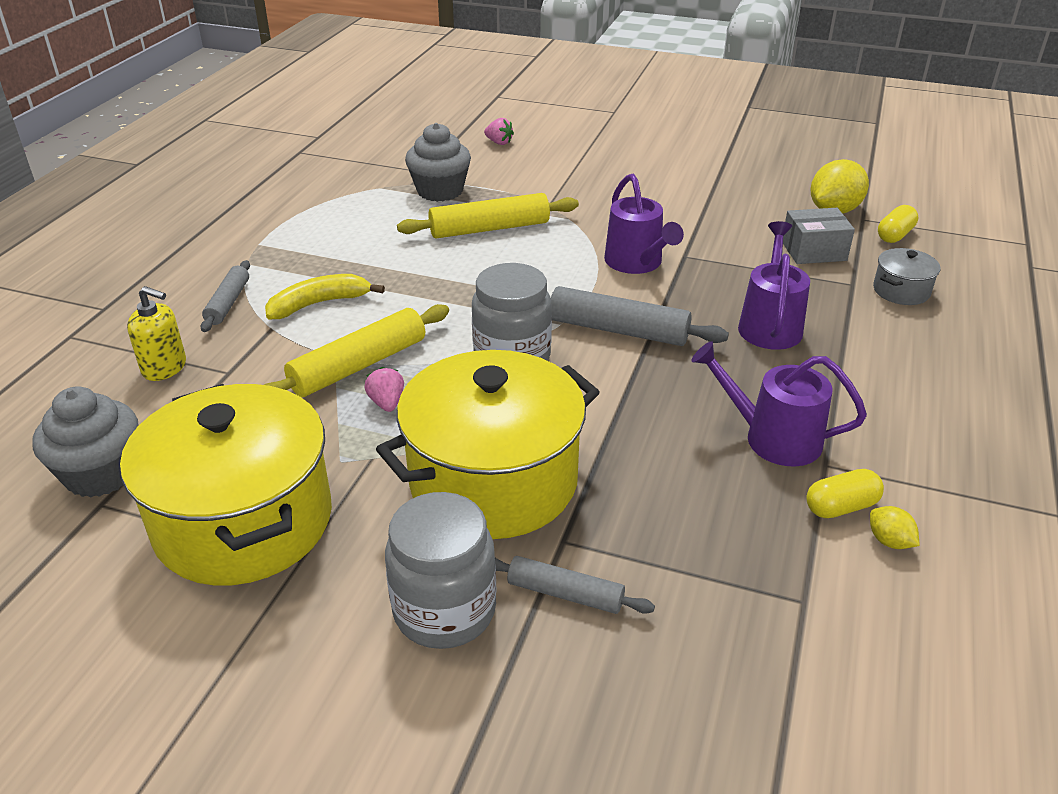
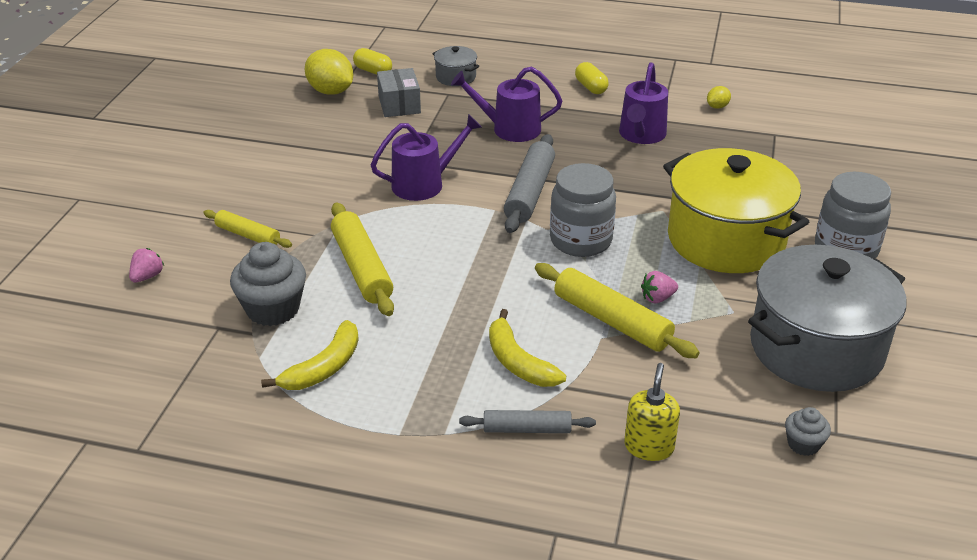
camera: 95 degrees left, 0 degrees up
(101, 473) = (803, 444): grey cupcake -> grey cupcake, size x0.52
(244, 521) = (816, 348): yellow pot -> grey pot
(355, 213) = (324, 367): none -> yellow banana
(551, 177) = (248, 235): none -> yellow rolling pin
(565, 593) = (809, 207): grey rolling pin -> none
(841, 507) = (696, 118): yellow capsule -> yellow capsule (591, 87)

